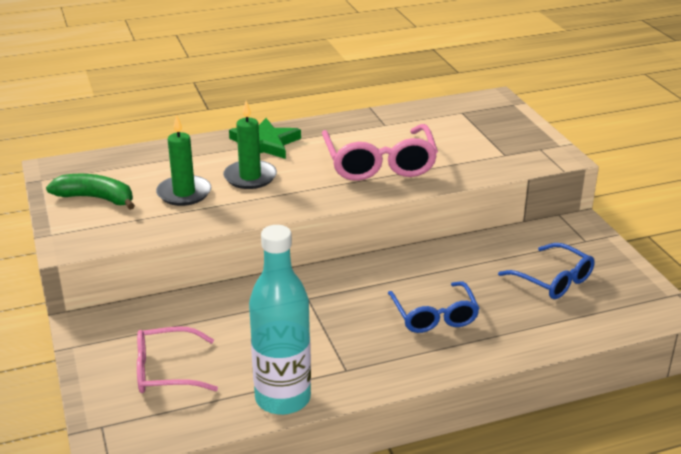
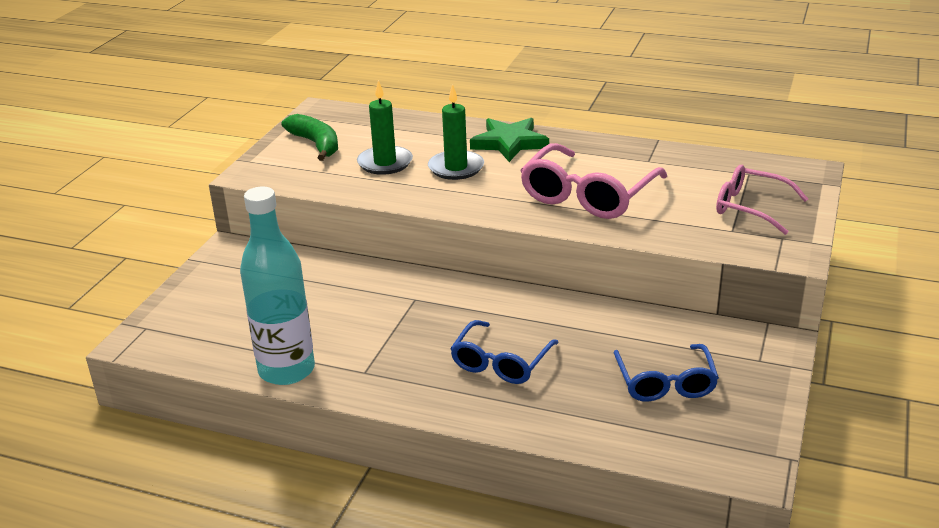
camera: 40 degrees right, 0 degrees up
(166, 371) = (236, 308): pink glasses -> pink glasses (751, 207)

